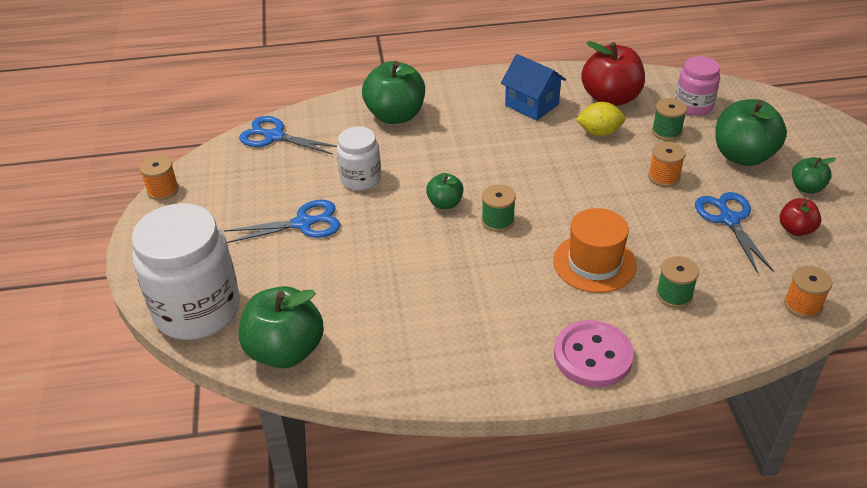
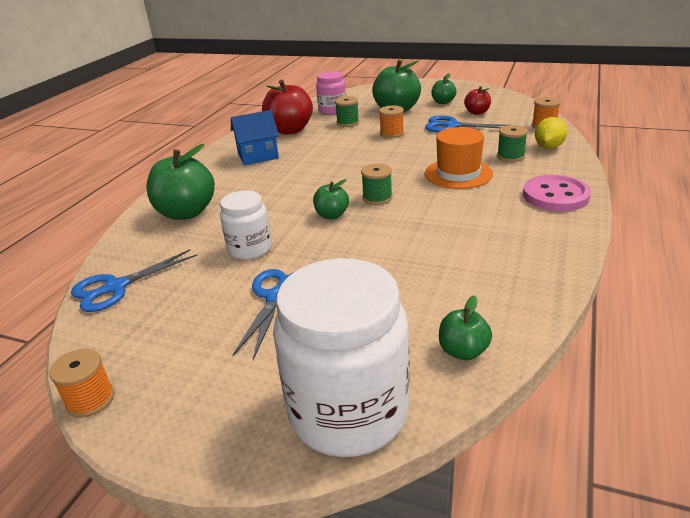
camera: 60 degrees left, 10 degrees down
(285, 351) = (463, 351): green apple -> green apple, size x0.53
(599, 132) = (321, 141): yellow lemon -> yellow lemon (548, 147)

